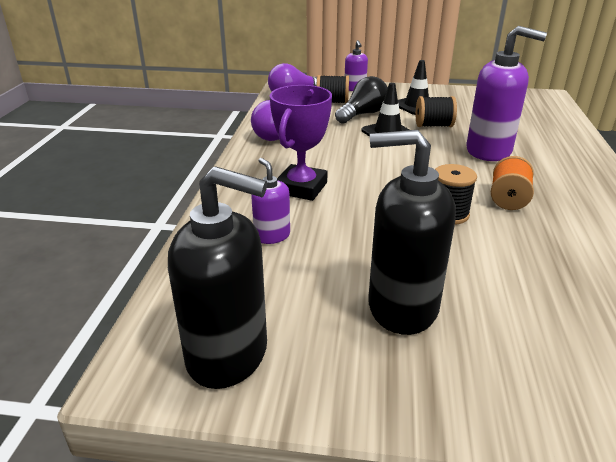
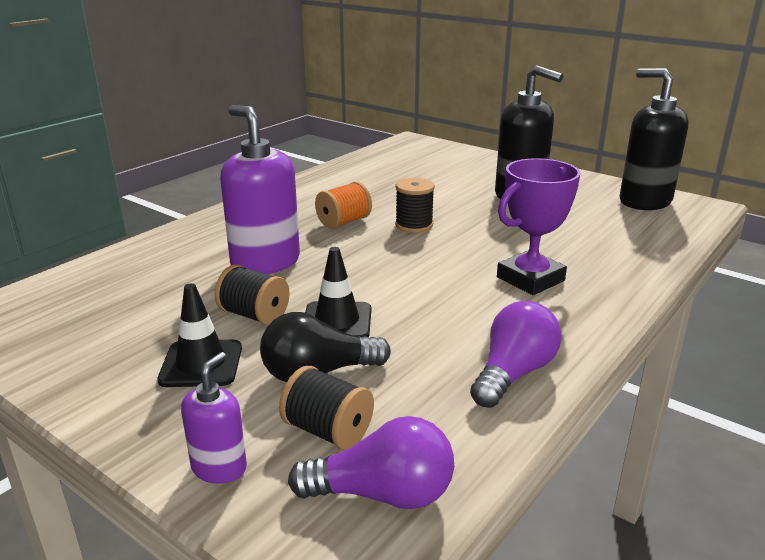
camera: 150 degrees left, 5 degrees down
(272, 236) = (588, 247): purple soap dispenser -> none

